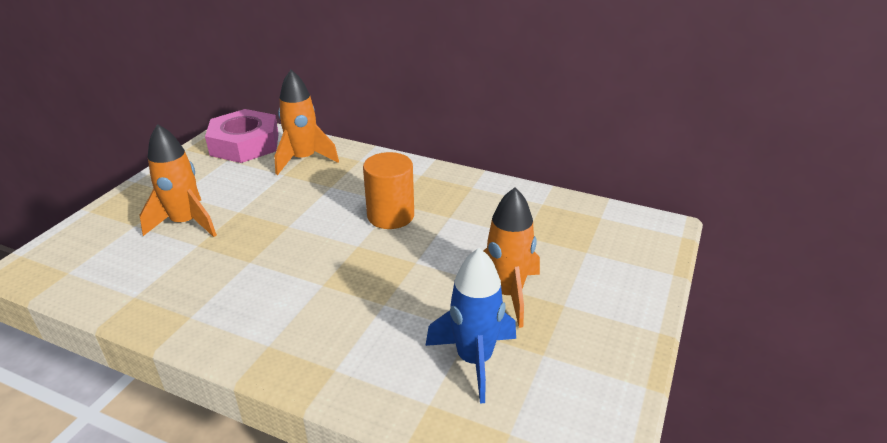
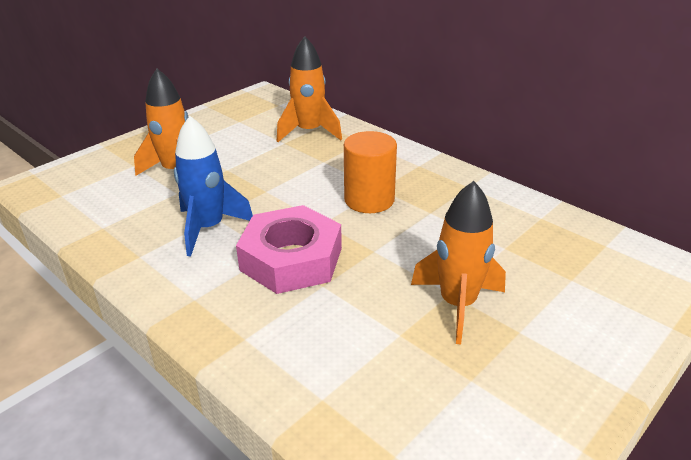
camera: 20 degrees right, 0 degrees up
(245, 144) = (261, 109): pink nut -> pink nut (291, 259)
(474, 360) = (390, 365): blue rocket -> blue rocket (208, 228)

